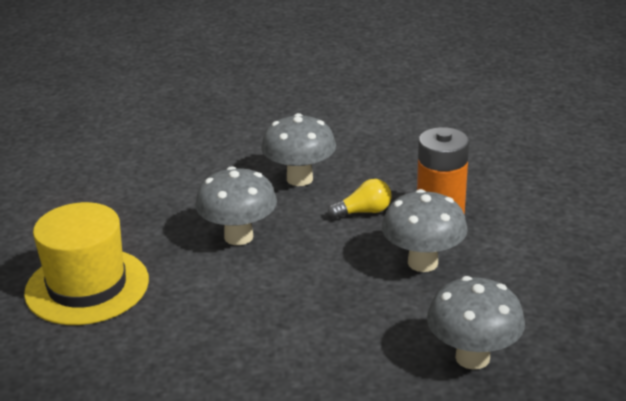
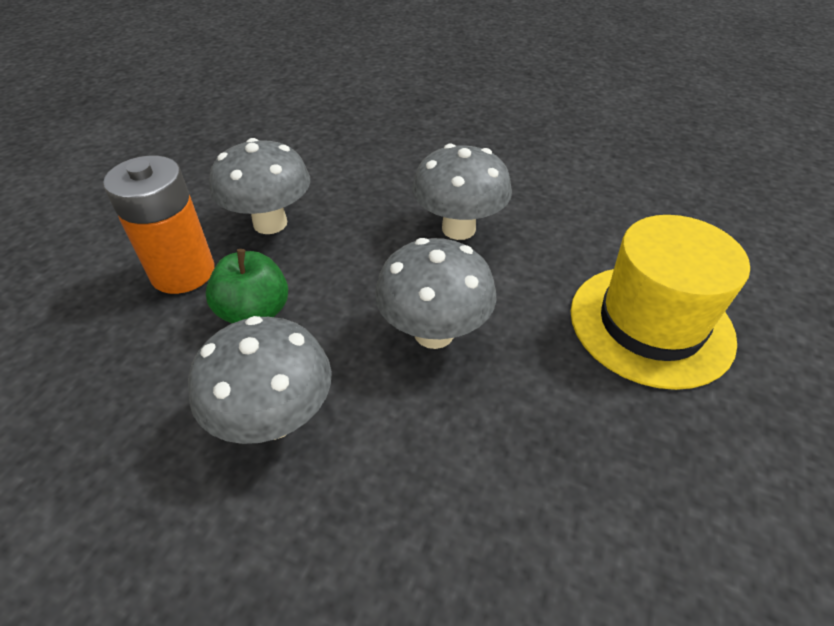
camera: 155 degrees left, 15 degrees up
(363, 212) = (255, 312): yellow light bulb -> green apple
(472, 357) = (326, 140): grey mushroom -> grey mushroom (458, 228)

